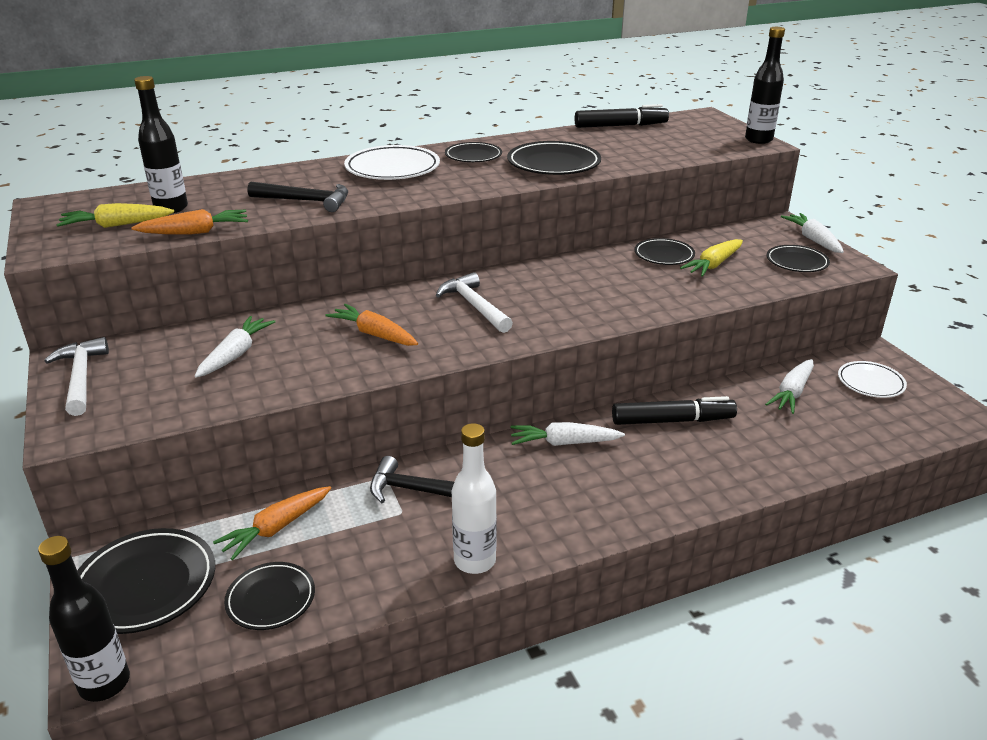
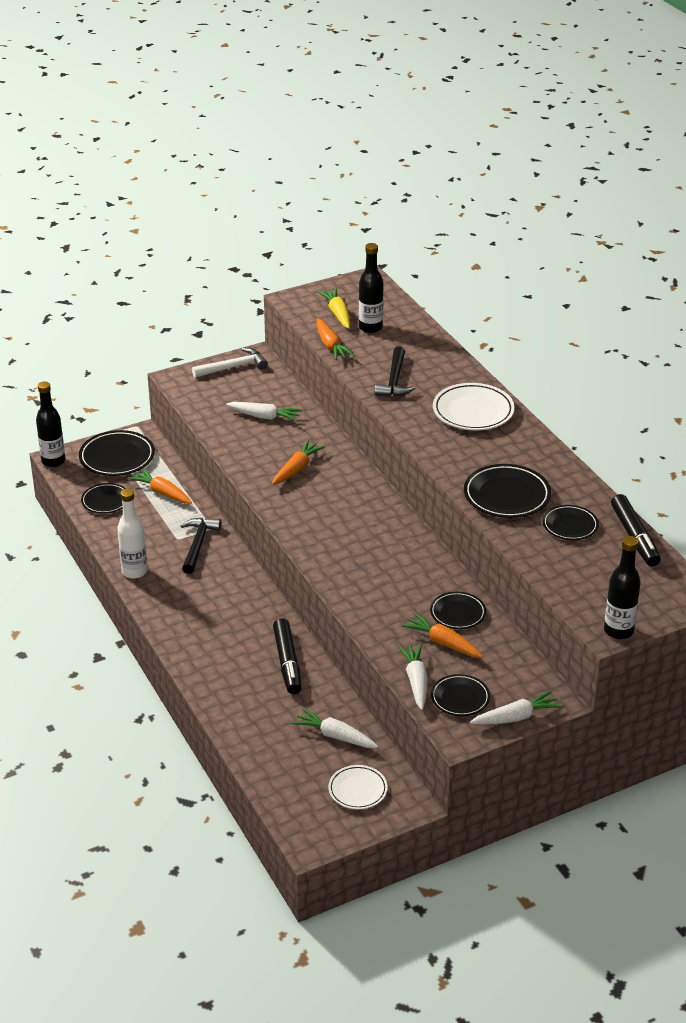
camera: 85 degrees right, 5 degrees up
(473, 156) = (515, 450): black plate -> black plate (570, 525)
(474, 306) = (345, 510): white hammer -> none
(563, 443) = (254, 606): white carrot -> white carrot (416, 681)
(713, 265) = (443, 643): yellow carrot -> orange carrot

